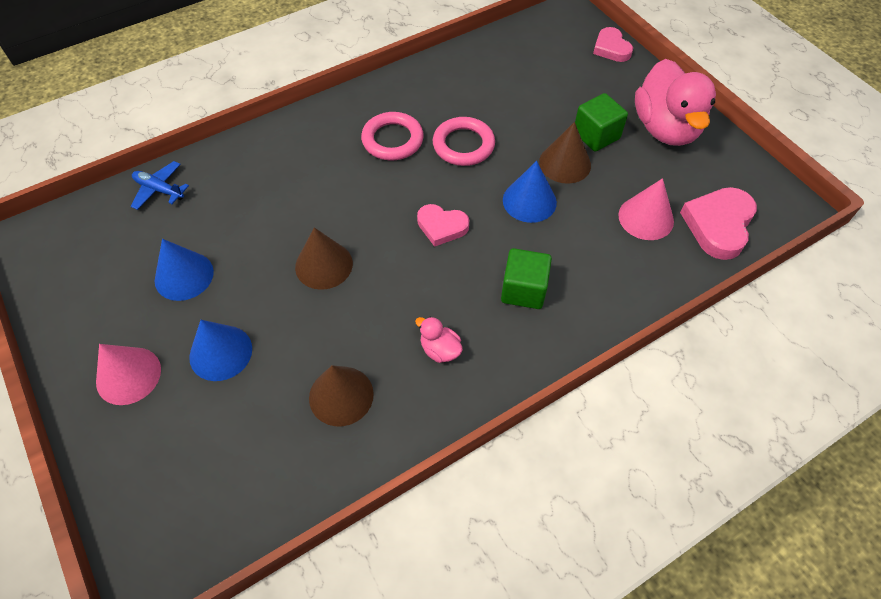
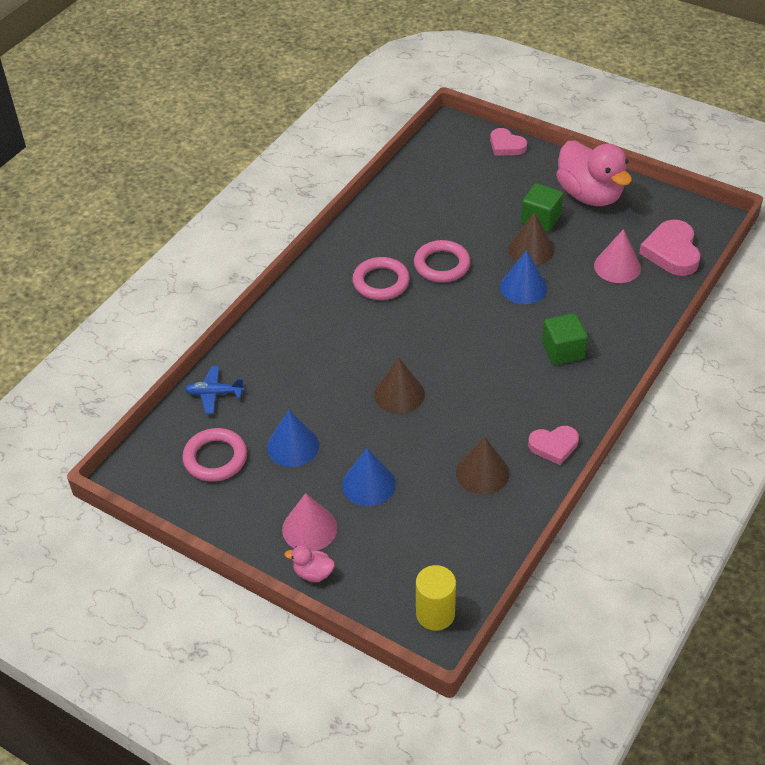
camera: 25 degrees left, 10 degrees down
(107, 256) = (215, 458): none -> pink ring
(168, 548) = (435, 614): none -> yellow cylinder
(440, 350) = (531, 414): pink duck -> pink duck (313, 573)
(442, 227) = (470, 331): pink heart -> pink heart (554, 446)

